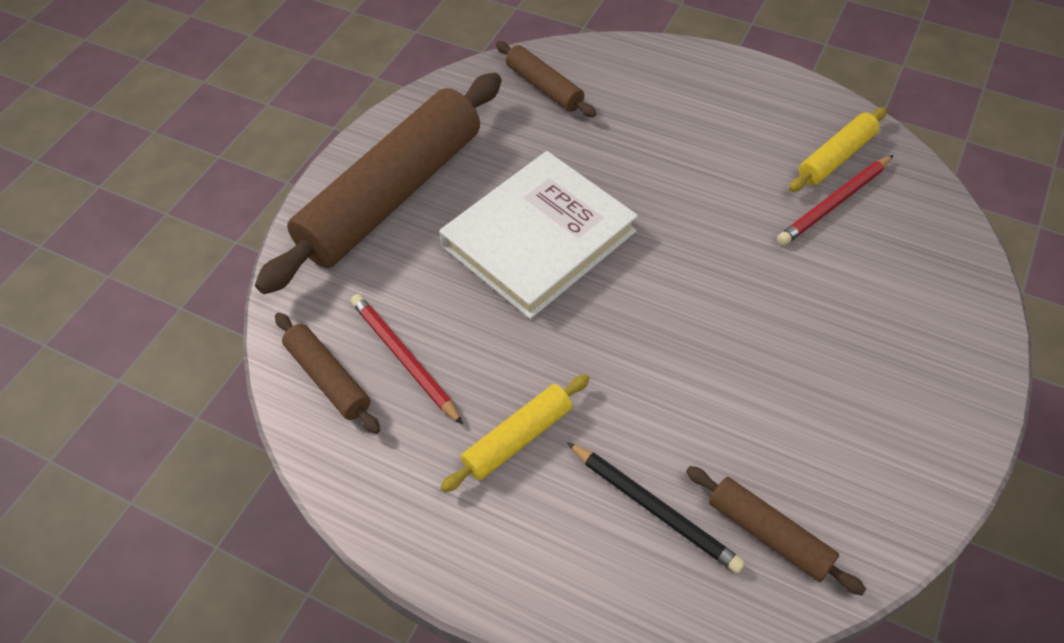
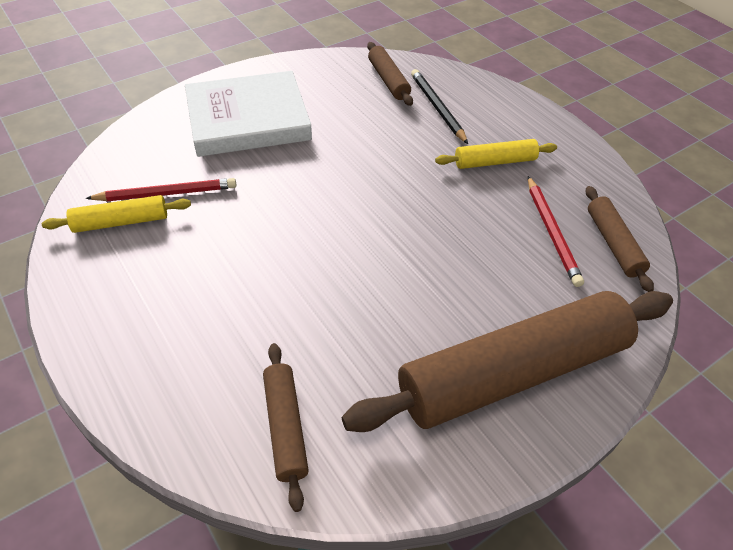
camera: 155 degrees left, 5 degrees down
(539, 239) = (403, 269): white book -> white book (248, 119)

